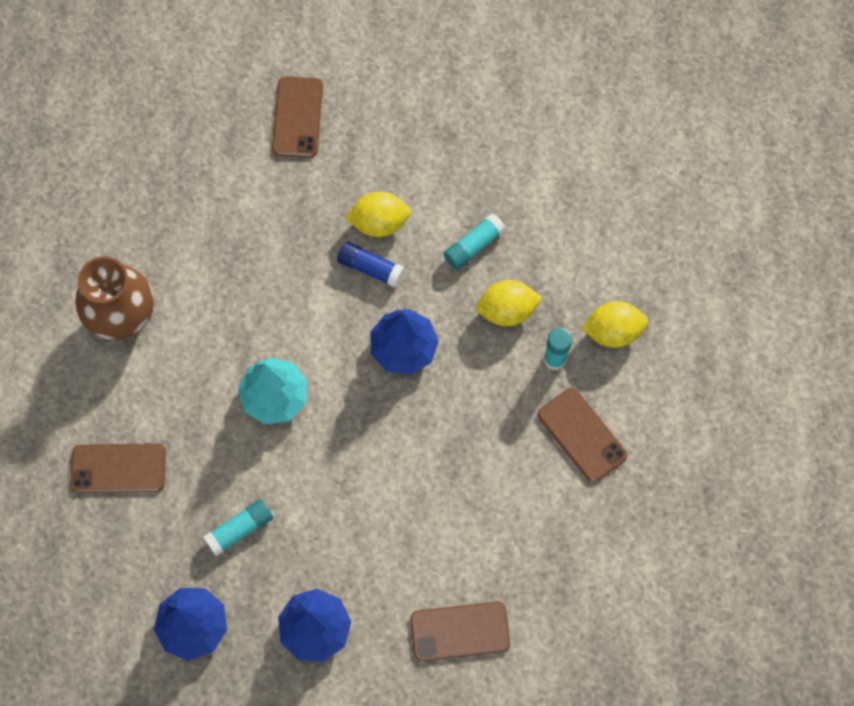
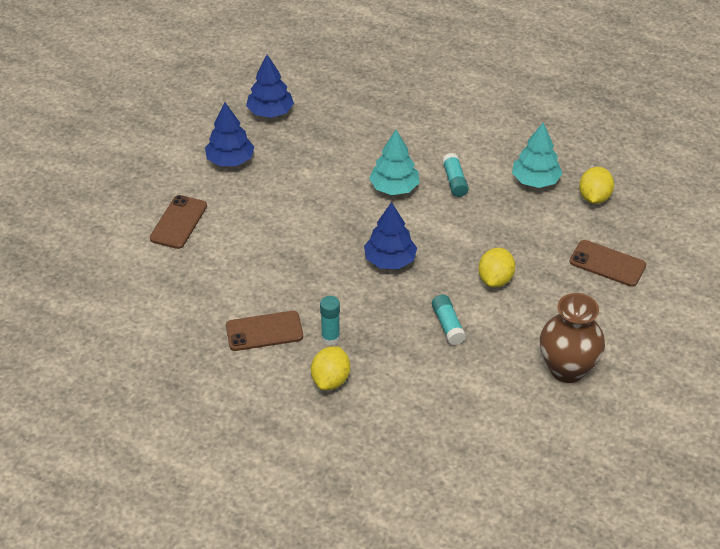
camera: 115 degrees right, 25 degrees down
(118, 468) = (390, 108): brown phone -> none
(124, 318) = (491, 137): brown vase -> brown vase (567, 369)
(187, 238) = (535, 180): none -> turquoise tree
(240, 529) = (315, 147): turquoise glue stick -> turquoise glue stick (454, 181)
(370, 268) = (461, 263): blue glue stick -> none
(507, 311) = (384, 325): yellow lemon -> yellow lemon (594, 197)

